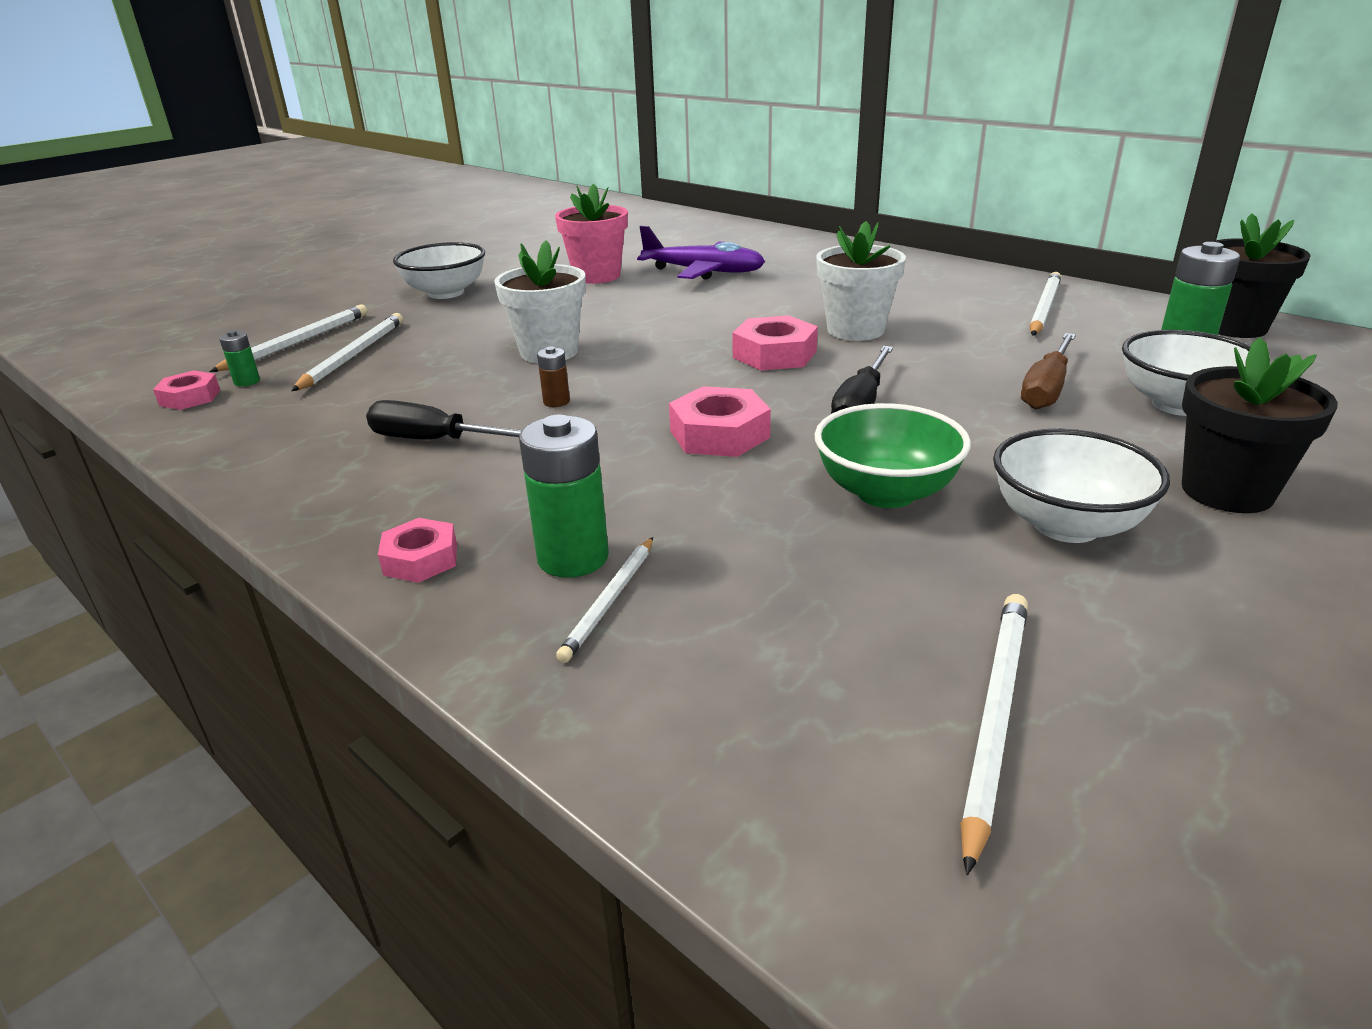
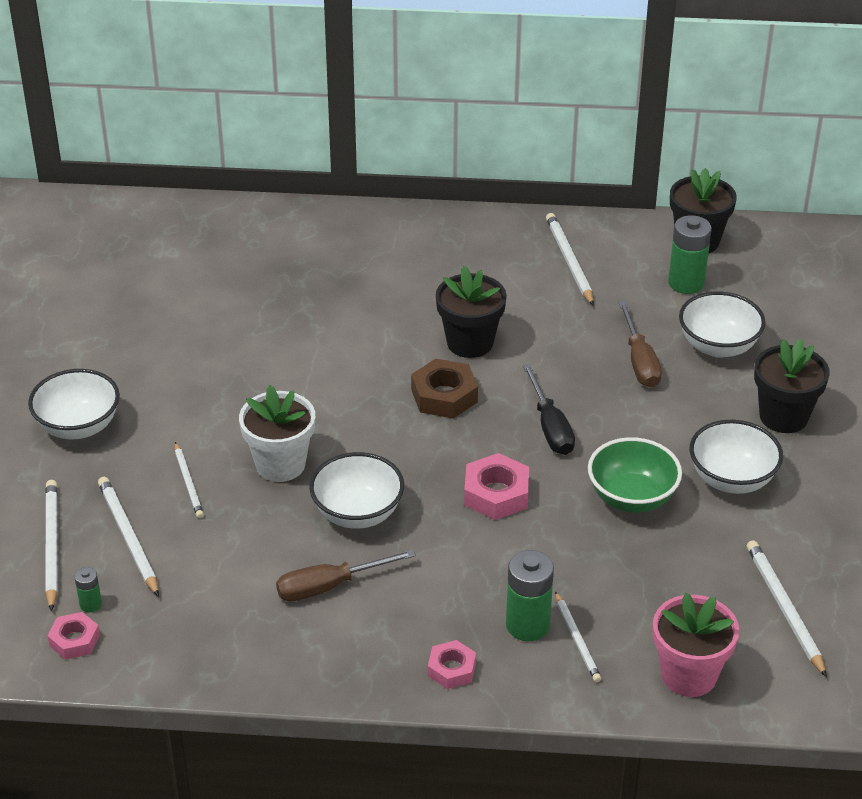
camera: 40 degrees left, 10 degrees up
(436, 441) = (329, 586): black screwdriver -> brown screwdriver
(458, 340) = (188, 482): none -> white pencil
(556, 402) = (357, 513): brown battery -> white bowl
(597, 276) = (183, 347): pink flower pot -> pink flower pot (688, 675)
(704, 272) = (269, 304): purple plane -> none
(774, 354) = (444, 396): pink nut -> brown nut
(855, 330) = (470, 342): white flower pot -> black flower pot

